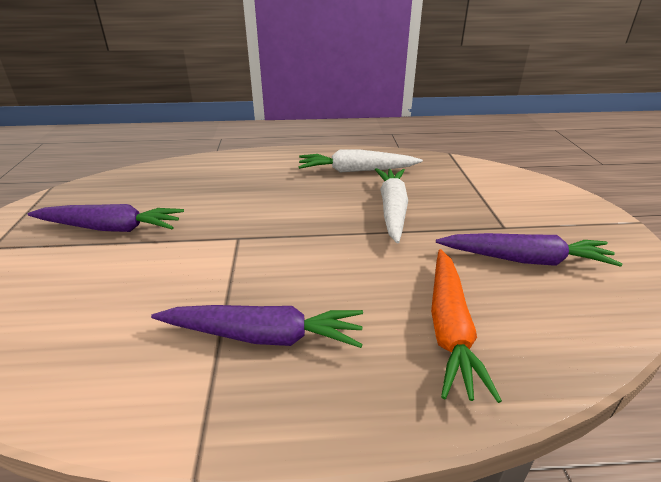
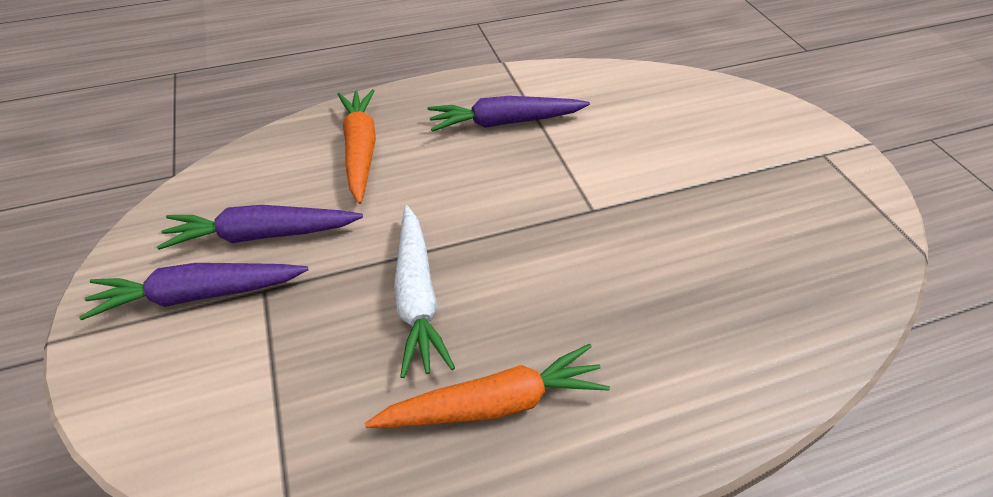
camera: 165 degrees right, 15 degrees up
(111, 228) = (743, 196): purple carrot -> purple carrot (199, 294)
(356, 171) = (494, 403): white carrot -> orange carrot

